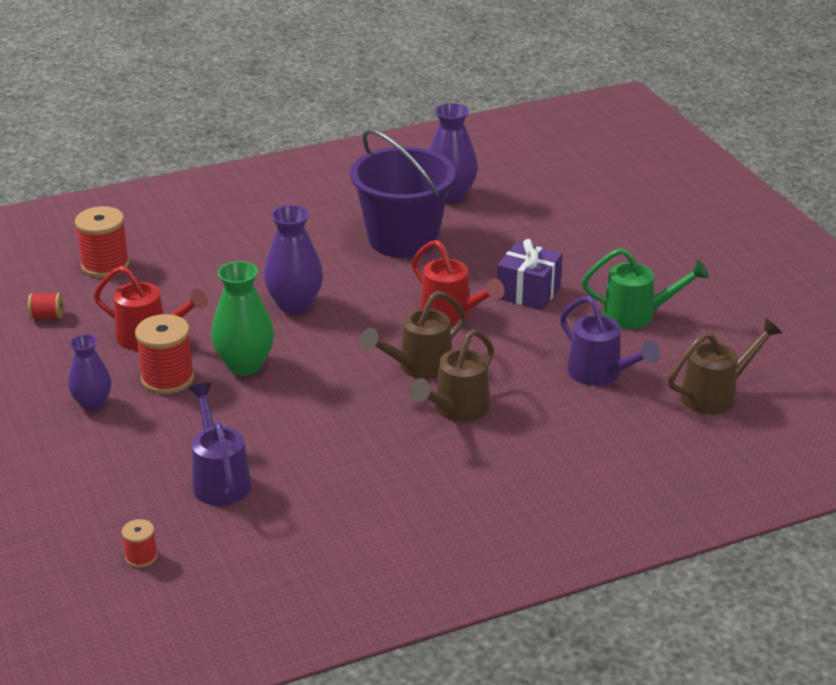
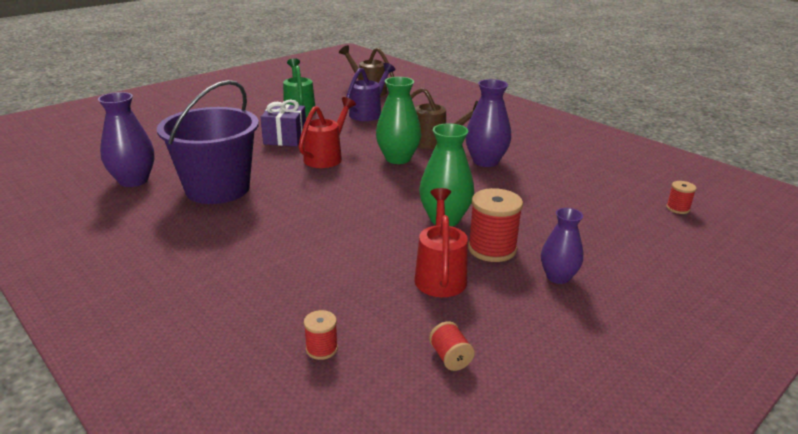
camera: 110 degrees left, 5 degrees down
(105, 265) = (321, 349): red spool -> red spool, size x0.52
(219, 479) = (579, 199): purple watering can -> none
(294, 305) = (344, 216): purple vase -> purple vase (485, 161)
(418, 367) = (398, 158): brown watering can -> green vase

